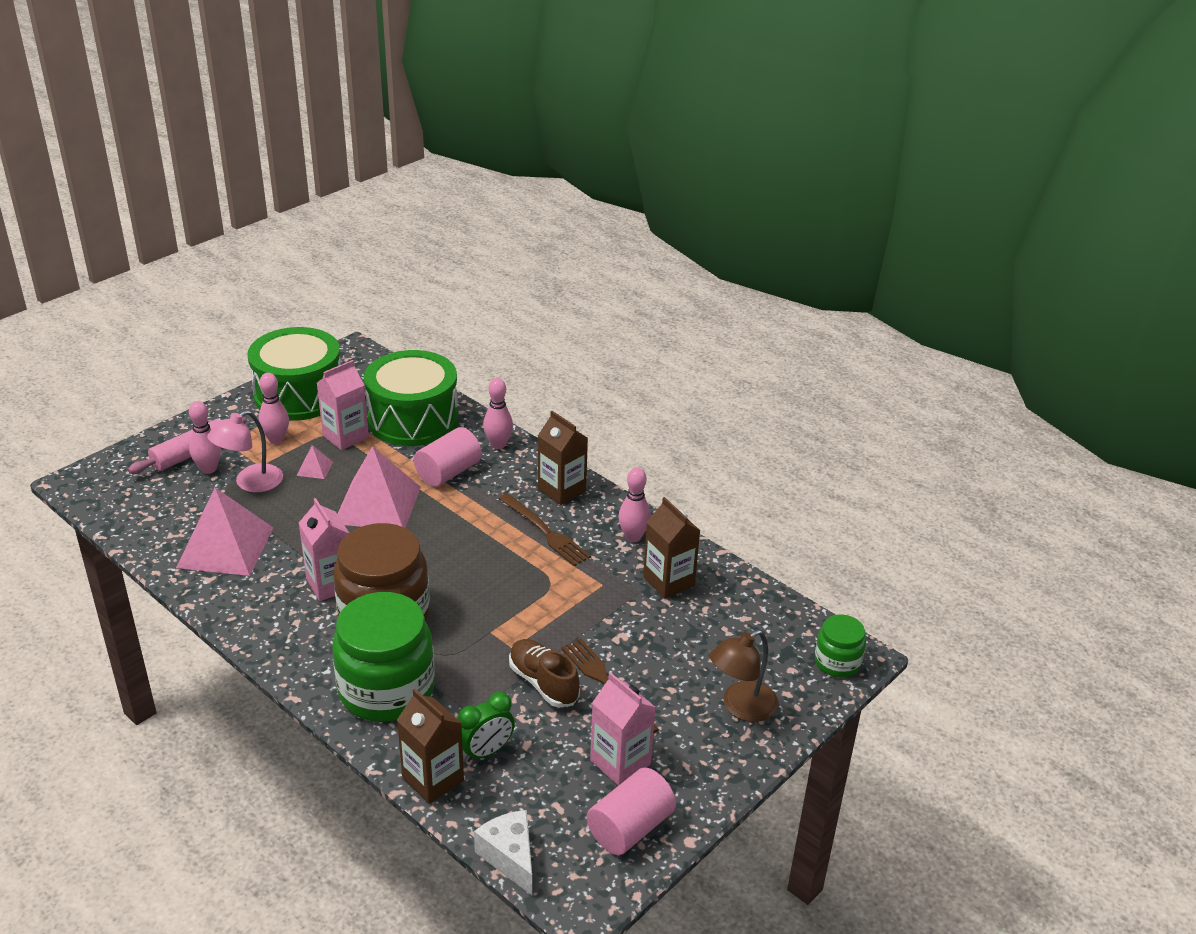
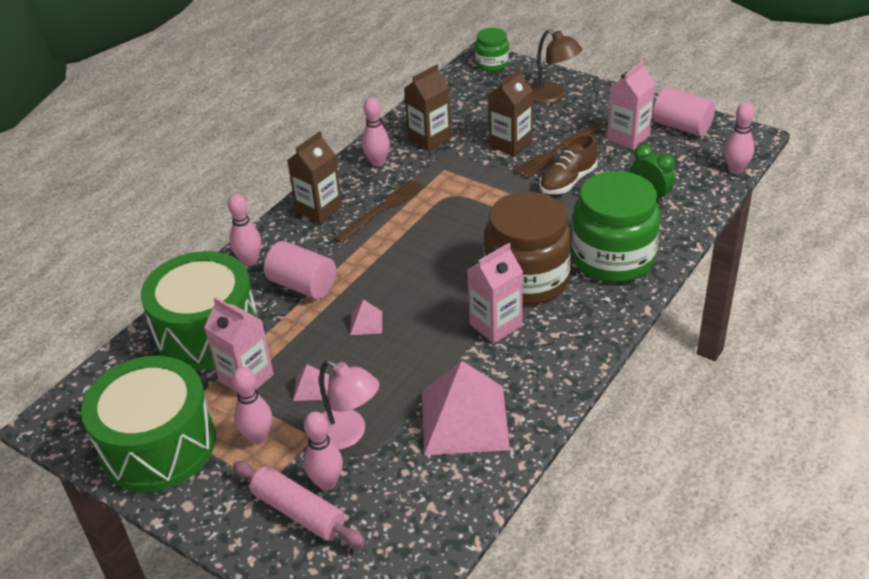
camera: 95 degrees left, 5 degrees up
(377, 505) = (366, 323): pink pyramid -> pink pyramid, size x0.42
(433, 779) = (690, 215): brown carton -> brown carton (510, 144)
(510, 857) = (735, 169): white cheese -> pink bowling pin

